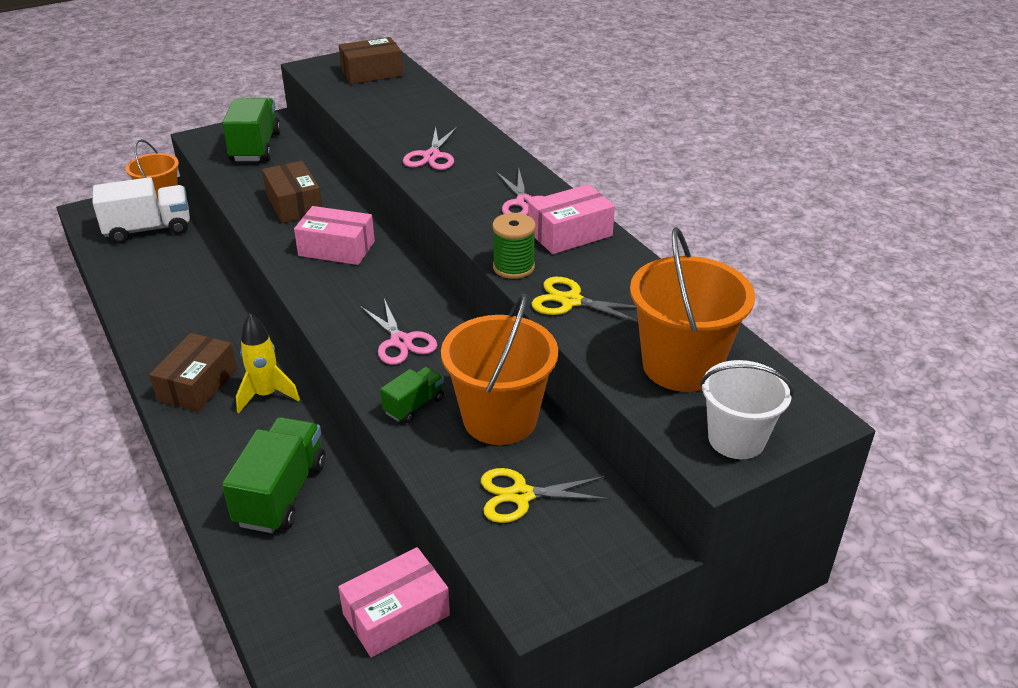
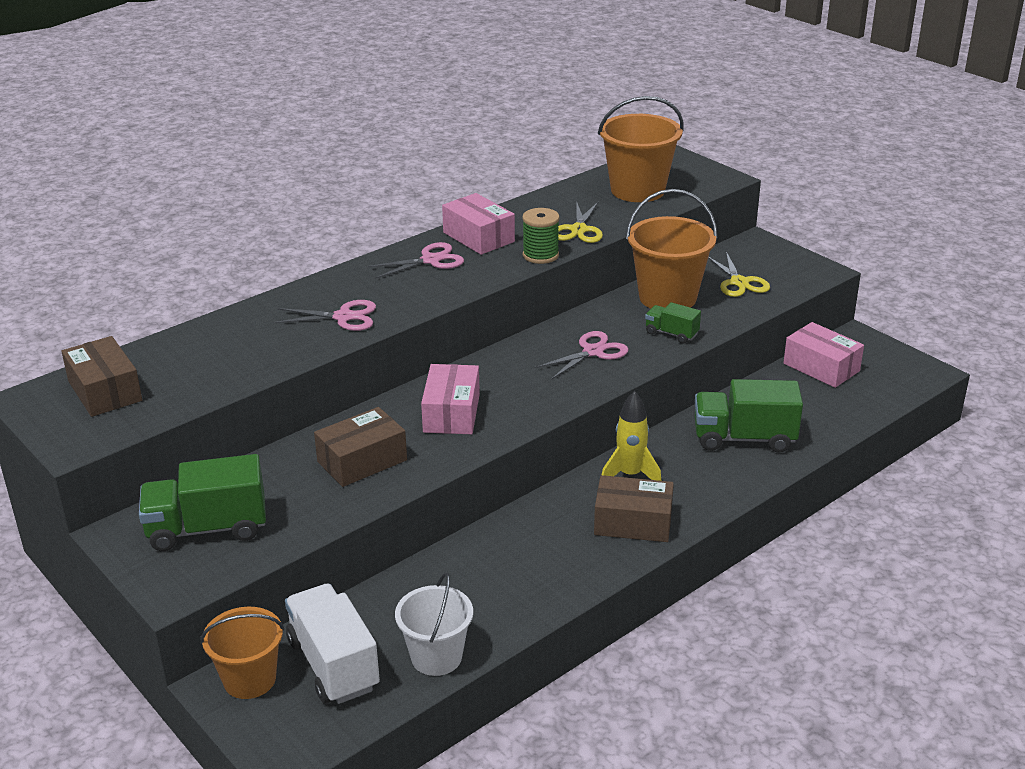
camera: 100 degrees left, 5 degrees down
(736, 439) = (700, 174): white bucket -> white bucket (436, 657)

